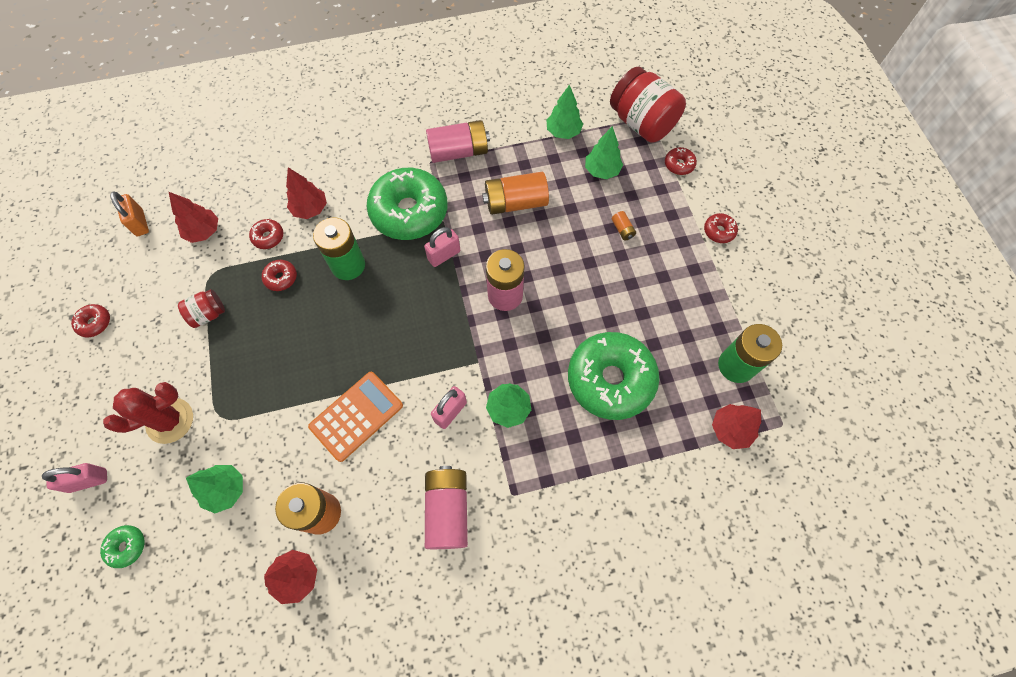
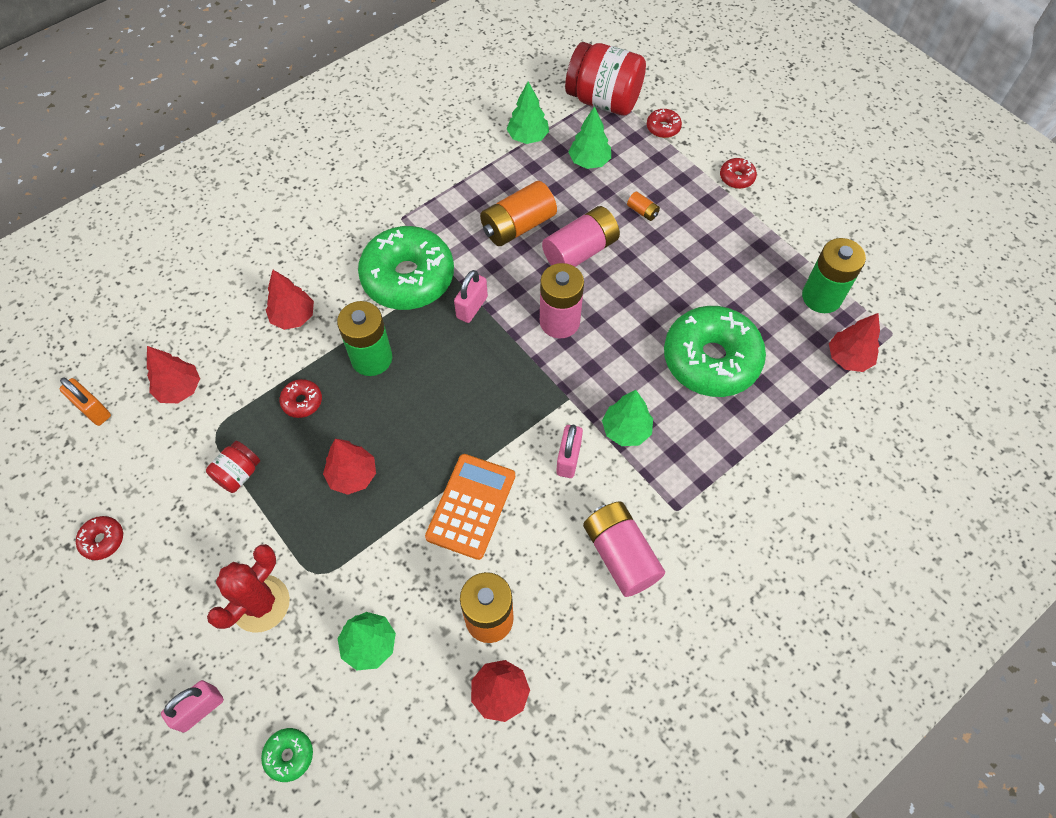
camera: 25 degrees left, 5 degrees down
(268, 237) = (261, 365): red donut -> none
(285, 352) = (352, 475): none -> red tree
(458, 152) = (427, 197): pink battery -> pink battery (580, 251)

